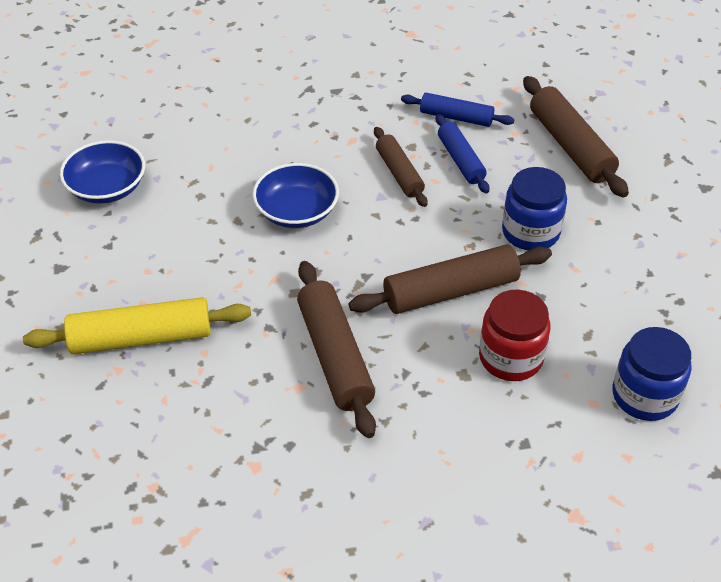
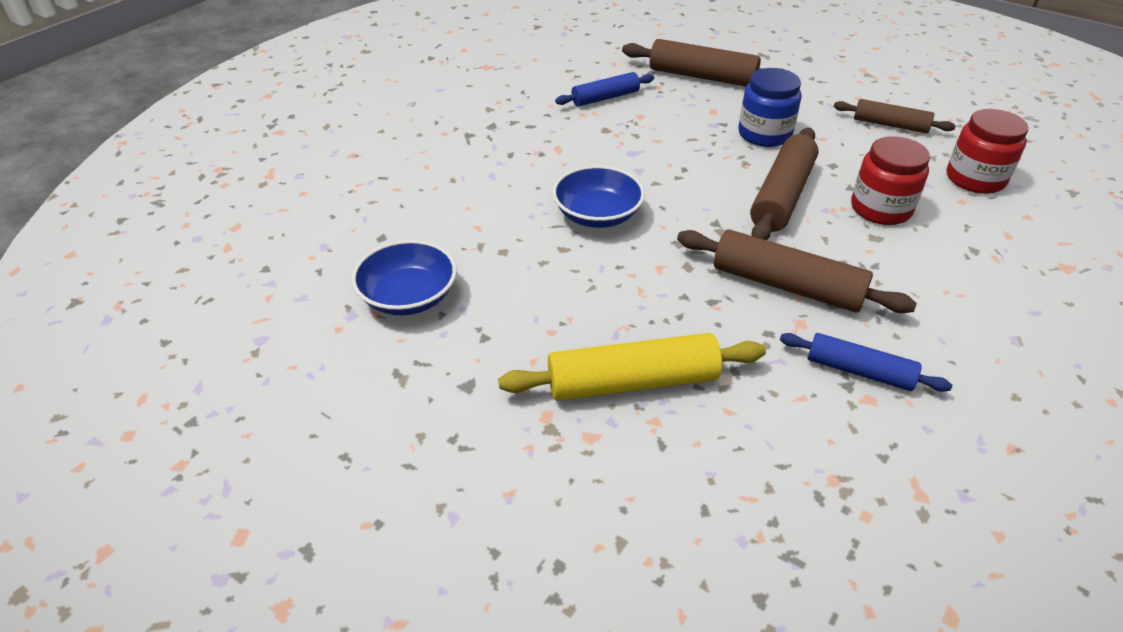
camera: 45 degrees left, 5 degrees down
(141, 338) = (632, 382): yellow rolling pin -> yellow rolling pin turned 45 degrees clockwise
(399, 173) = (626, 149): brown rolling pin -> brown rolling pin (890, 125)
(460, 160) = (652, 120): blue rolling pin -> blue rolling pin (859, 371)
(644, 395) = (975, 179): blue jar -> red jar

